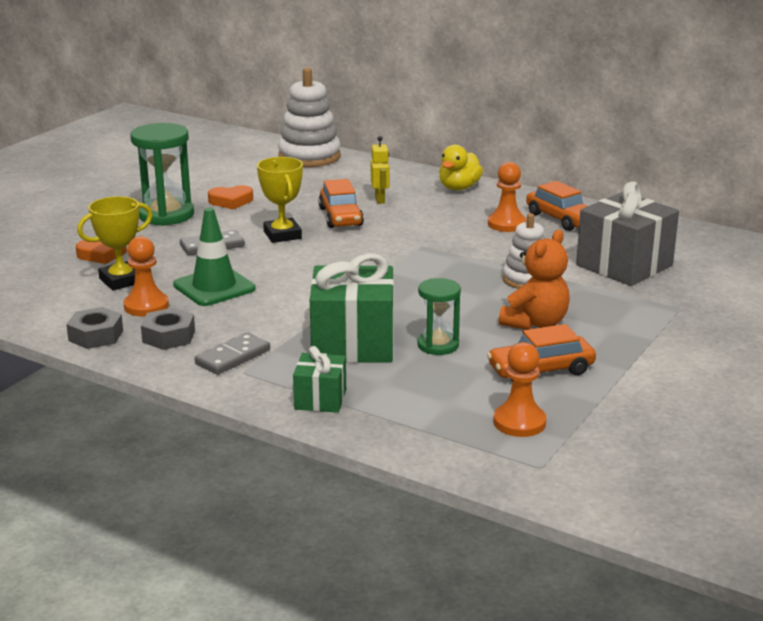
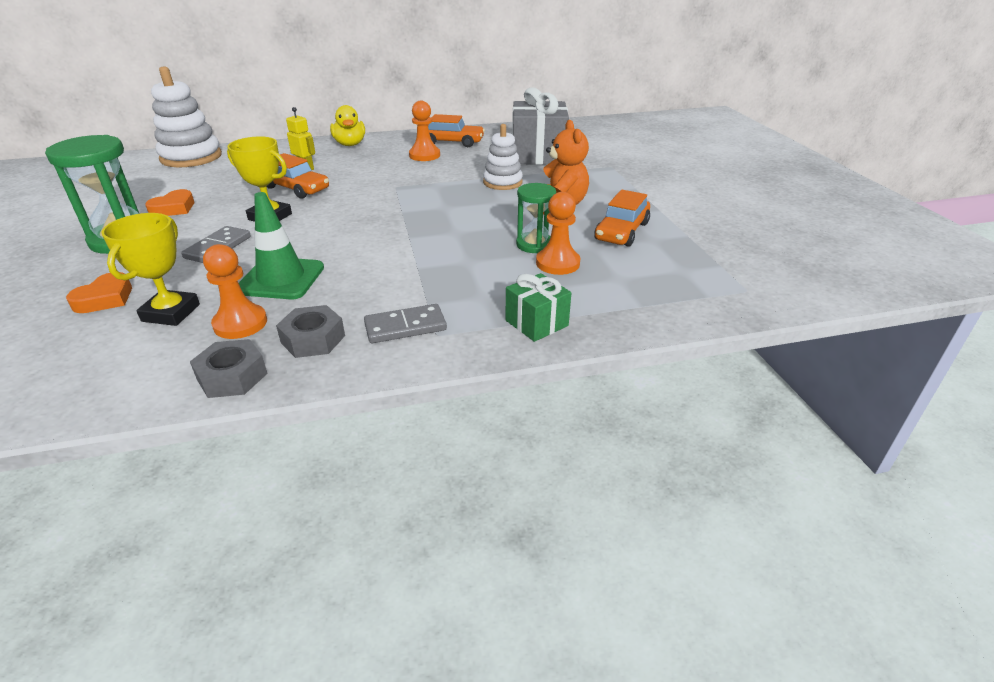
camera: 45 degrees left, 10 degrees up
(233, 357) = (405, 327): grey domino -> grey domino turned 75 degrees clockwise
(353, 344) = (477, 270): green gift -> none
(519, 422) = (679, 269): orange pawn -> orange pawn (557, 263)

